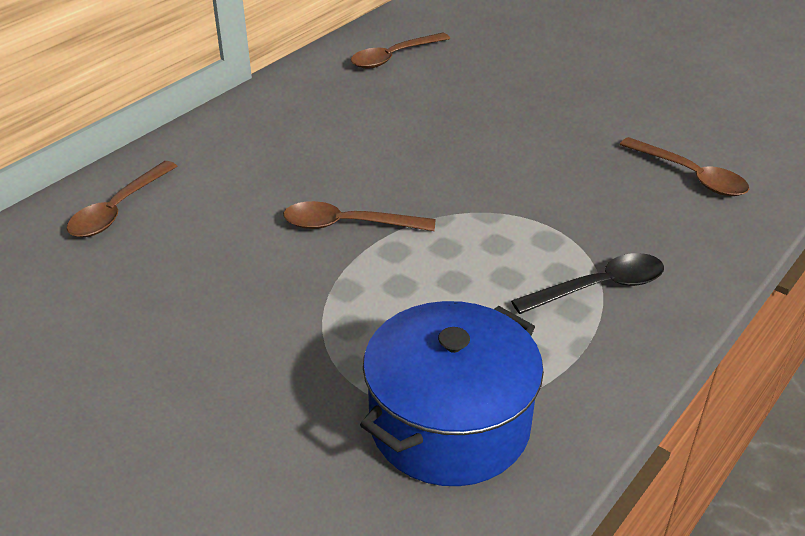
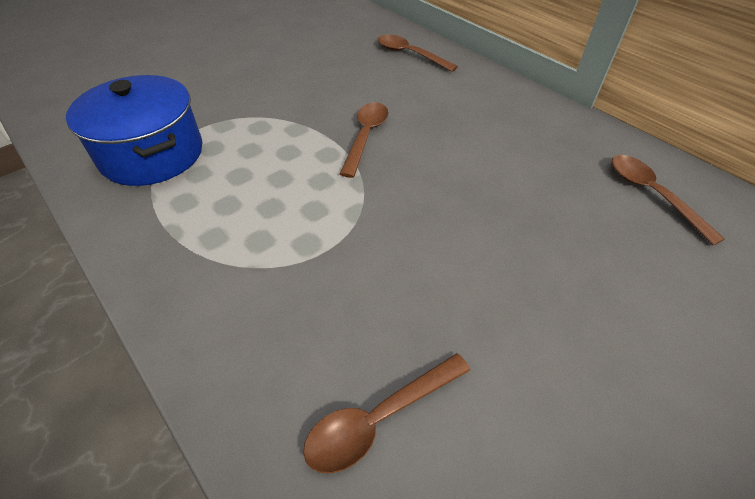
camera: 100 degrees right, 10 degrees up
(599, 287) = (228, 261): black spoon -> none

